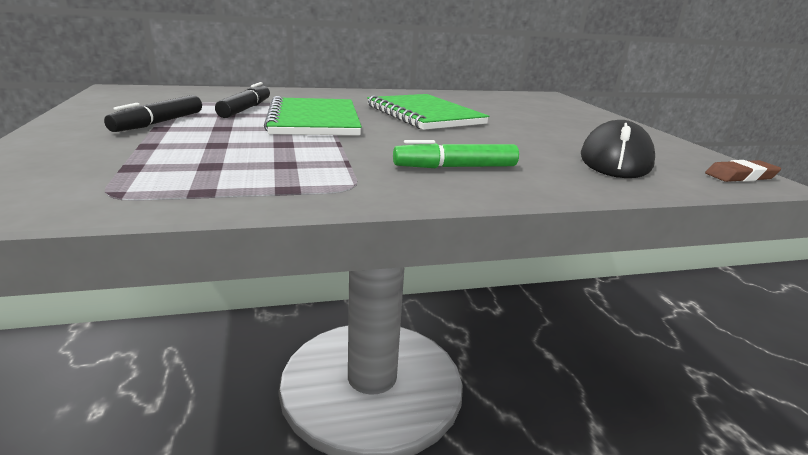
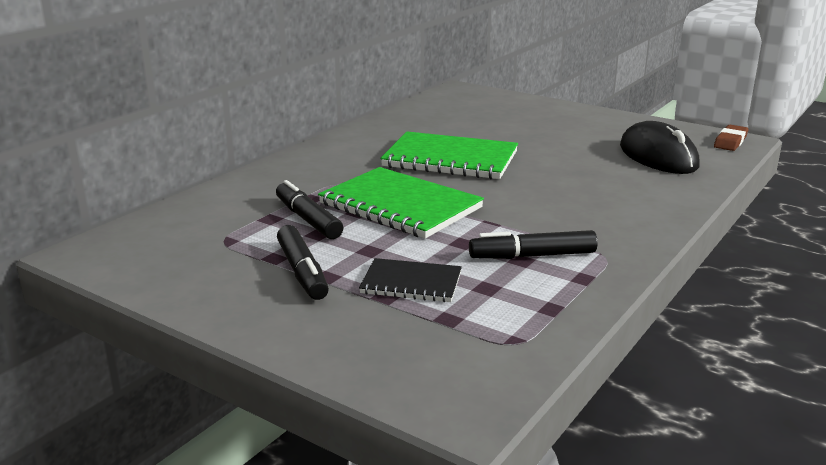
camera: 40 degrees left, 0 degrees up
(184, 147) = (411, 283): none -> black notebook
(301, 166) = (532, 256): none -> black marker
(455, 167) = (606, 208): green marker -> none

